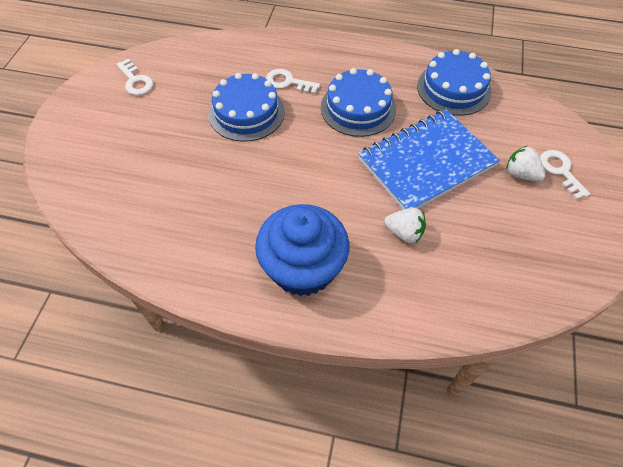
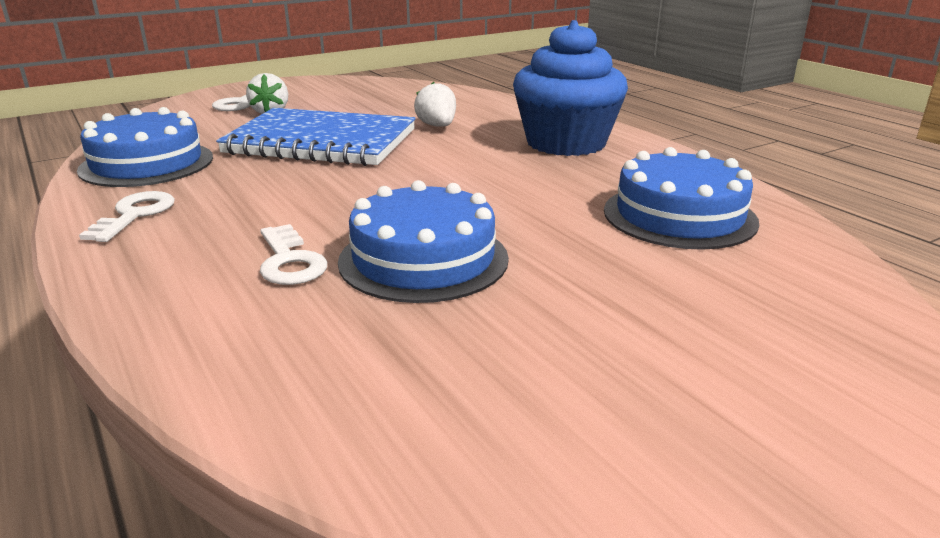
camera: 135 degrees left, 30 degrees down
(136, 81) = (572, 434): white key -> white key (135, 214)
(358, 108) = (277, 196): blue cake -> blue cake (679, 216)

